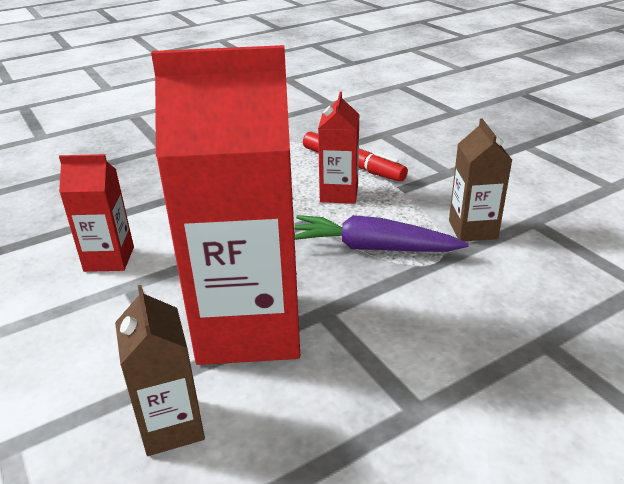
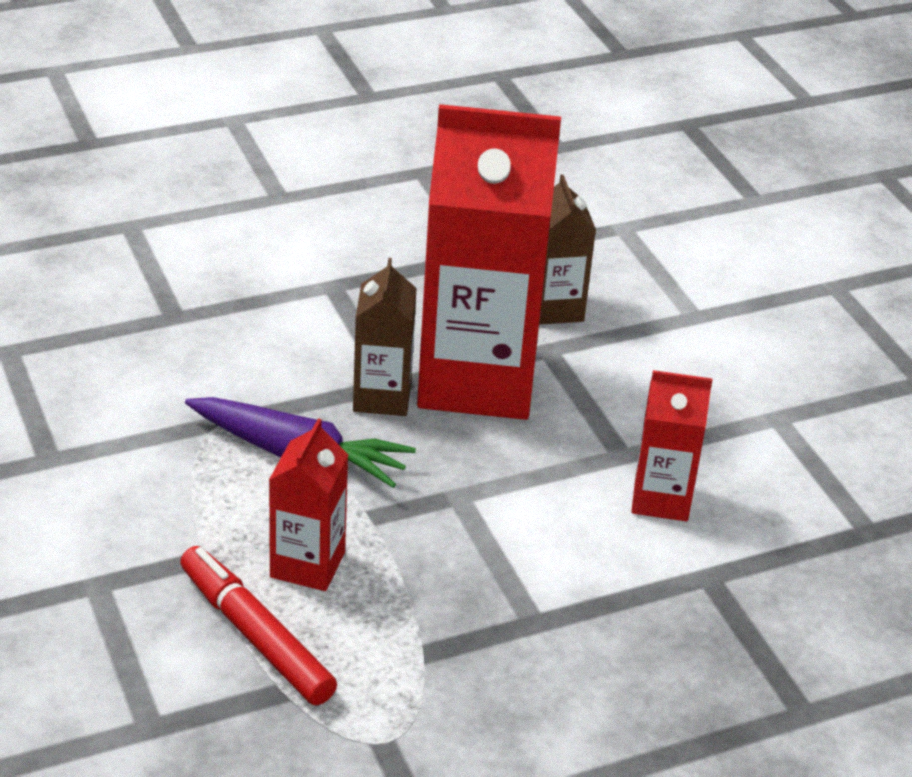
camera: 175 degrees left, 5 degrees up
(472, 229) = (145, 460): brown carton -> brown carton (382, 397)

